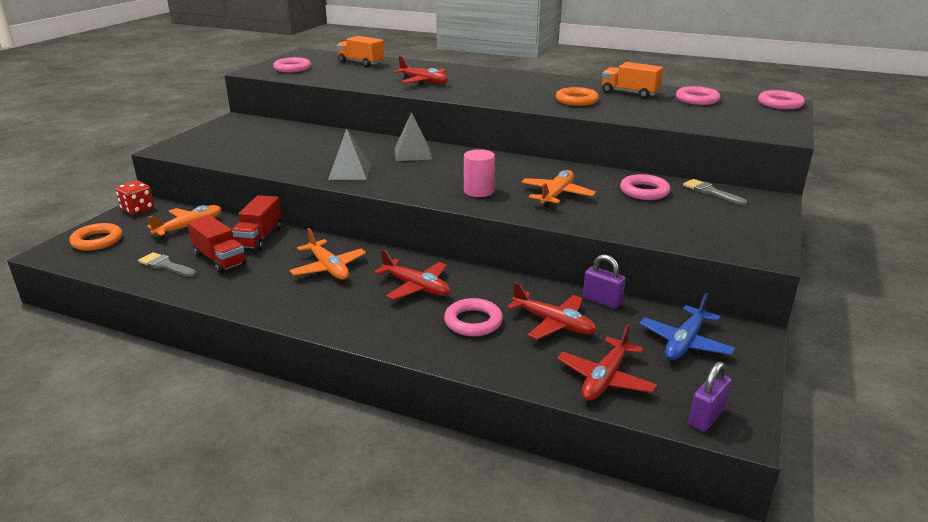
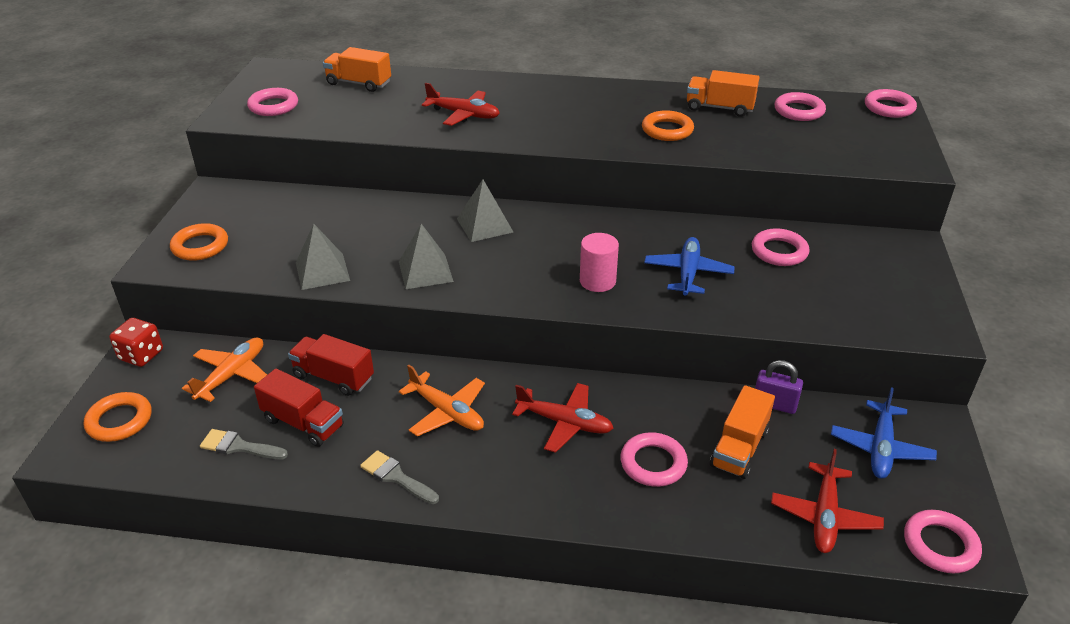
camera: 15 degrees left, 10 degrees up
(203, 144) = (200, 246): none -> orange ring
(259, 238) = (333, 377): red truck -> red truck turned 120 degrees clockwise
(276, 164) = (322, 271): none -> grey pyramid
(554, 323) = (739, 448): red plane -> orange truck
(556, 195) = (688, 273): orange plane -> blue plane
(706, 417) = (940, 545): purple padlock -> pink ring
(710, 192) = (848, 241): grey brush -> grey brush (396, 477)

